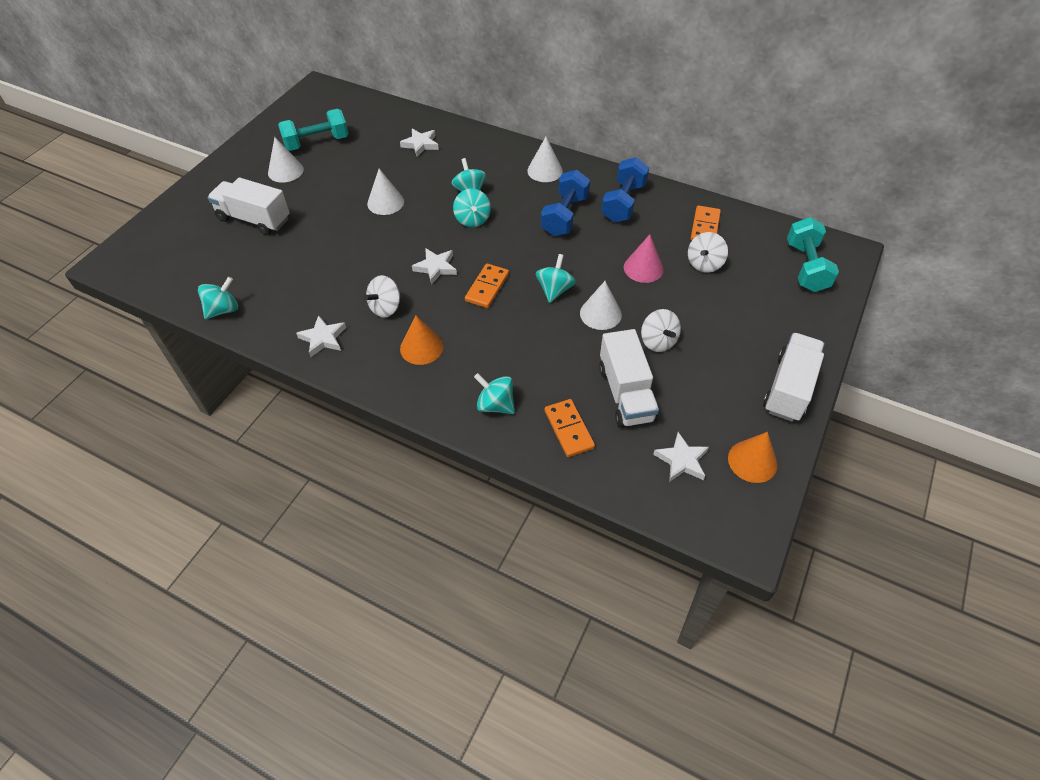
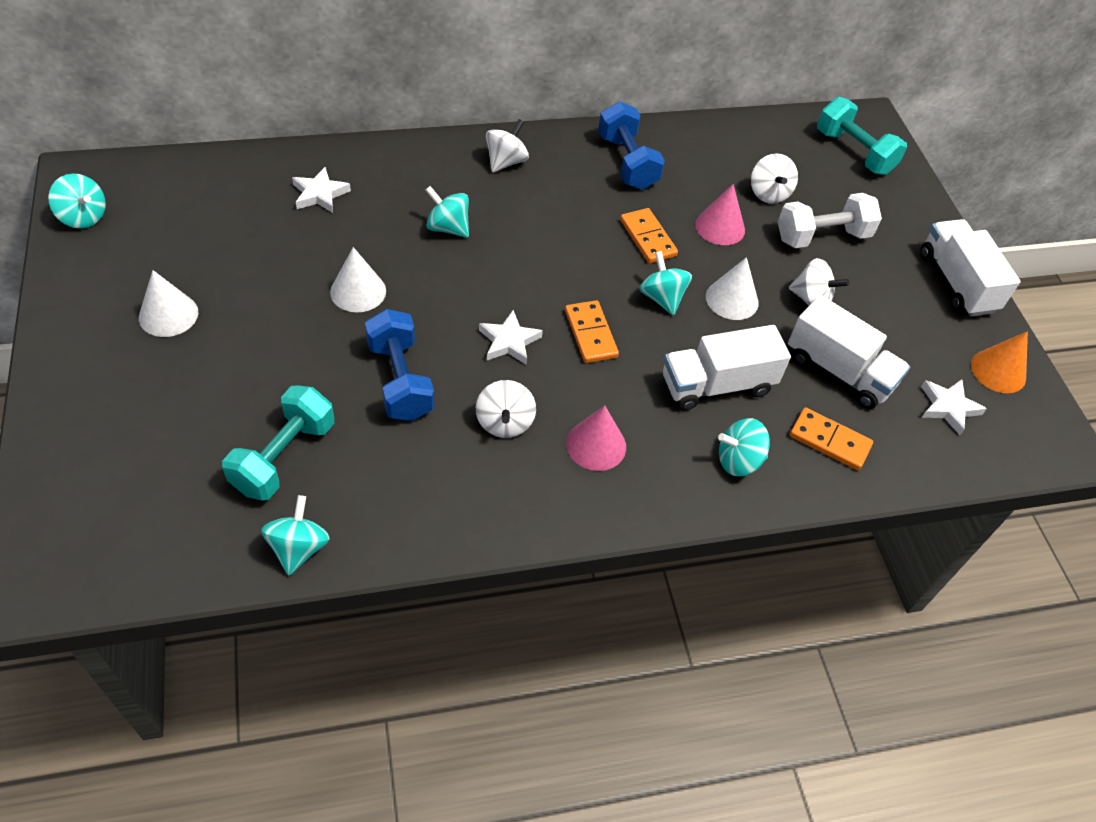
camera: 45 degrees left, 0 degrees up
(254, 219) = (199, 404): white truck -> white truck (717, 385)
(317, 143) = (170, 254): turquoise dumbbell -> turquoise dumbbell (284, 457)
(323, 338) = (472, 504): white star -> none
(421, 347) = (596, 445): orange cone -> pink cone
(472, 219) = (488, 261): turquoise spinning top -> turquoise spinning top (83, 217)
(545, 170) = (506, 162): white cone -> white spinning top
(565, 216) = (583, 206): blue dumbbell -> blue dumbbell (400, 380)
(704, 227) = (729, 152): orange domino -> orange domino (647, 238)
(713, 308) = (822, 236): none -> white dumbbell

